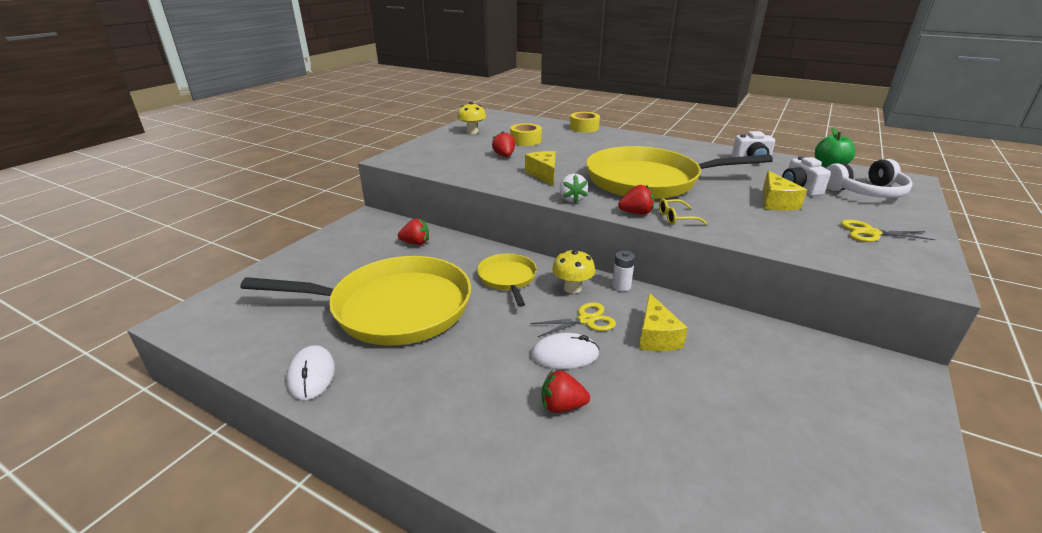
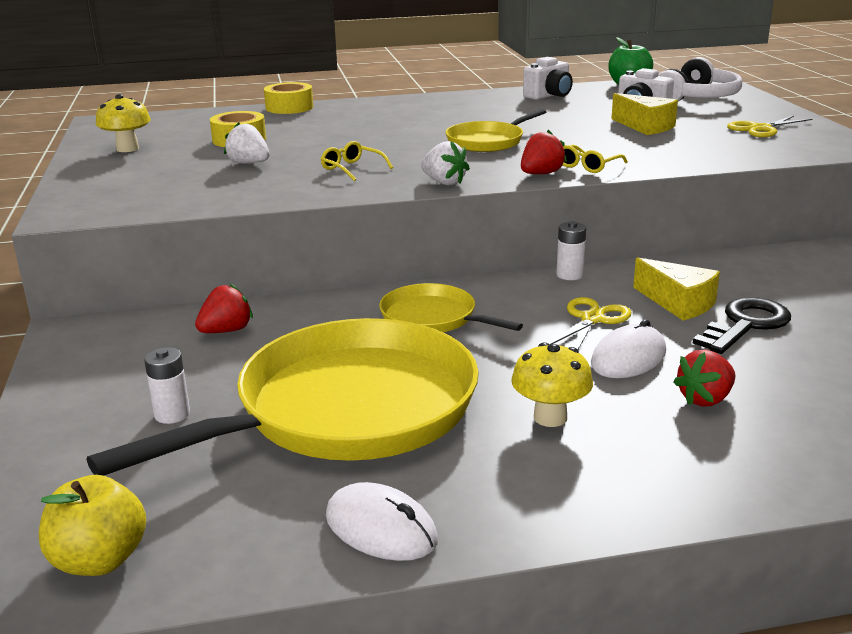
camera: 40 degrees left, 5 degrees down
(222, 325) = (99, 560): none -> yellow apple
(336, 274) = (172, 414): none -> white battery
(504, 156) = (249, 163): red strawberry -> white strawberry
(543, 174) = (352, 169): yellow cheese -> yellow glasses
(572, 288) = (524, 297): yellow mushroom -> yellow mushroom (550, 417)
(648, 181) = (487, 142): yellow pan -> yellow pan, size x0.48
(676, 373) = (746, 324): none -> black key

